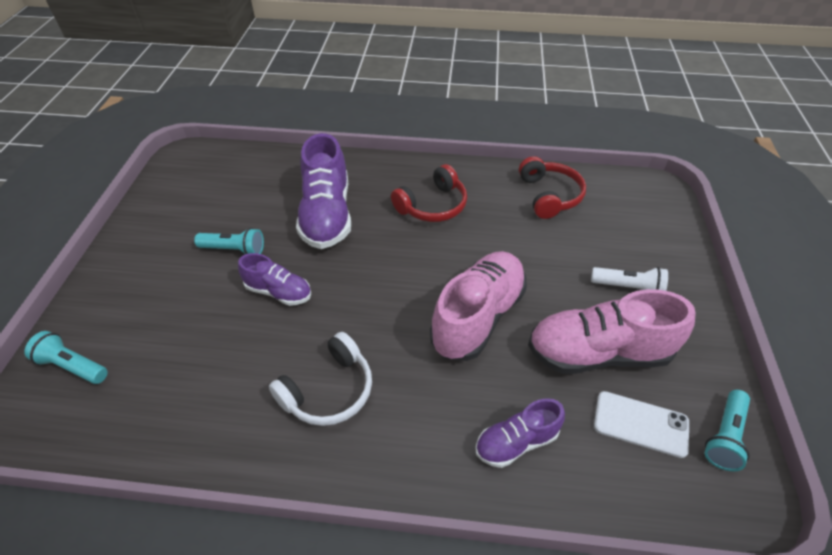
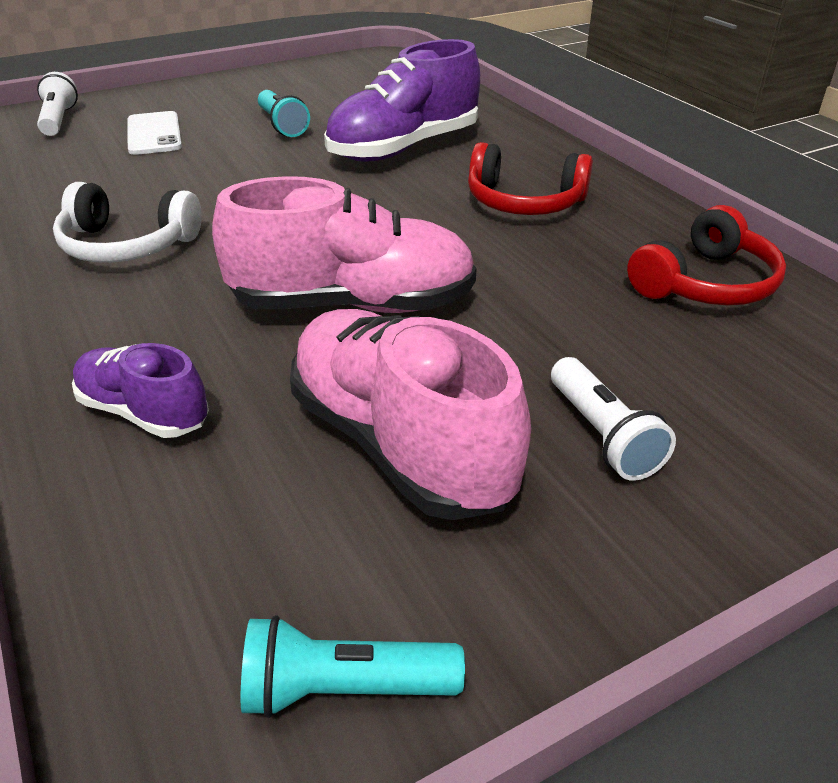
camera: 55 degrees right, 10 degrees down
(72, 366) = (58, 120): turquoise flashlight -> white flashlight
(279, 292) = (247, 167): purple shoe -> none
(640, 424) = (280, 544): white phone -> white phone (154, 134)

